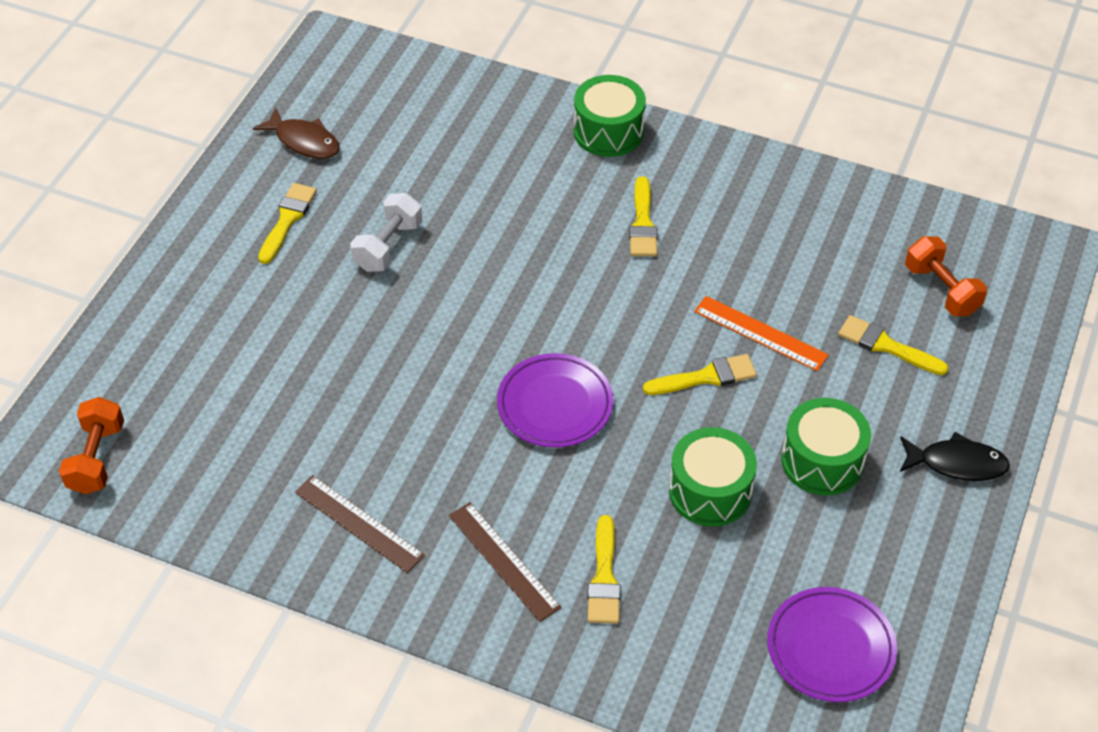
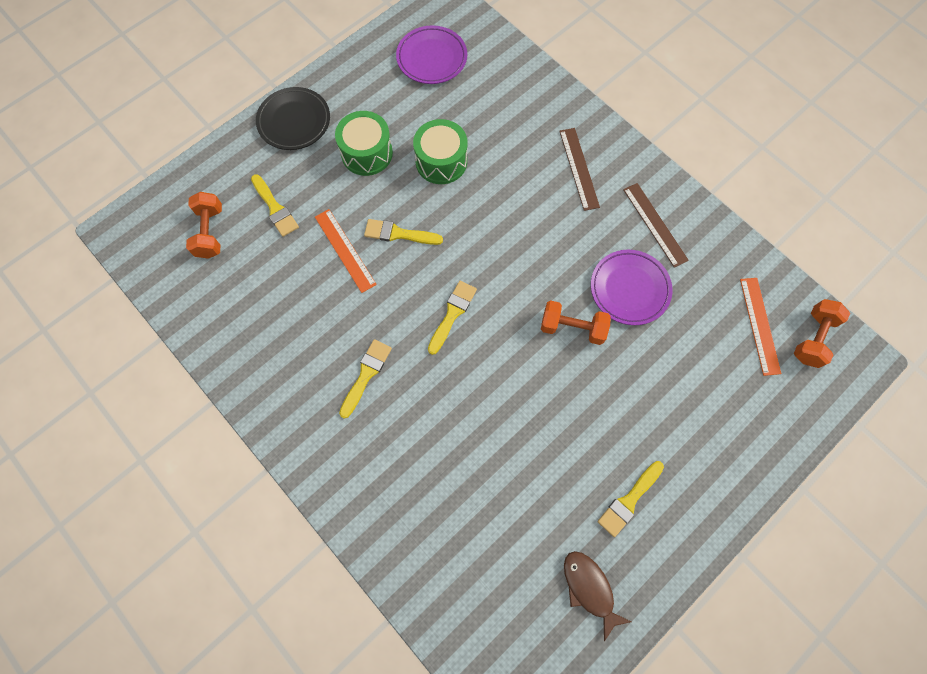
camera: 155 degrees left, 20 degrees up
(173, 447) = (760, 325): none -> orange ruler
(388, 246) = (560, 437): white dumbbell -> none
(422, 355) = (572, 328): none -> orange dumbbell
(555, 405) = (502, 254): purple plate -> purple plate (629, 289)
(604, 577) = (527, 137): yellow brush -> yellow brush (452, 314)
(608, 131) = (339, 480): green drum -> none
(957, 463) = (294, 121): black fish -> black plate

